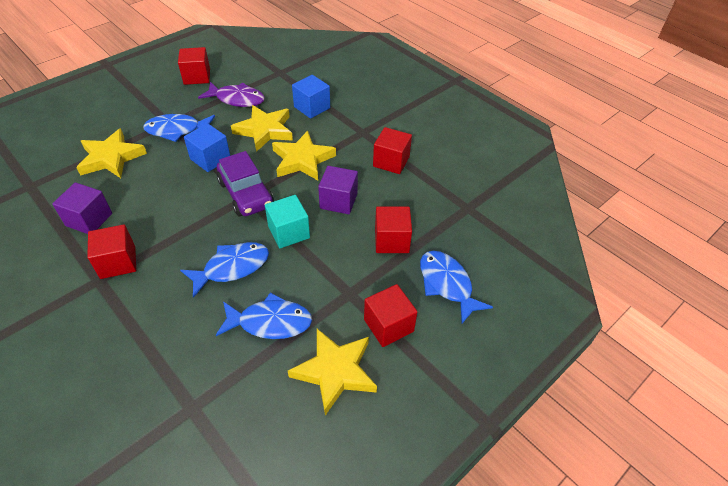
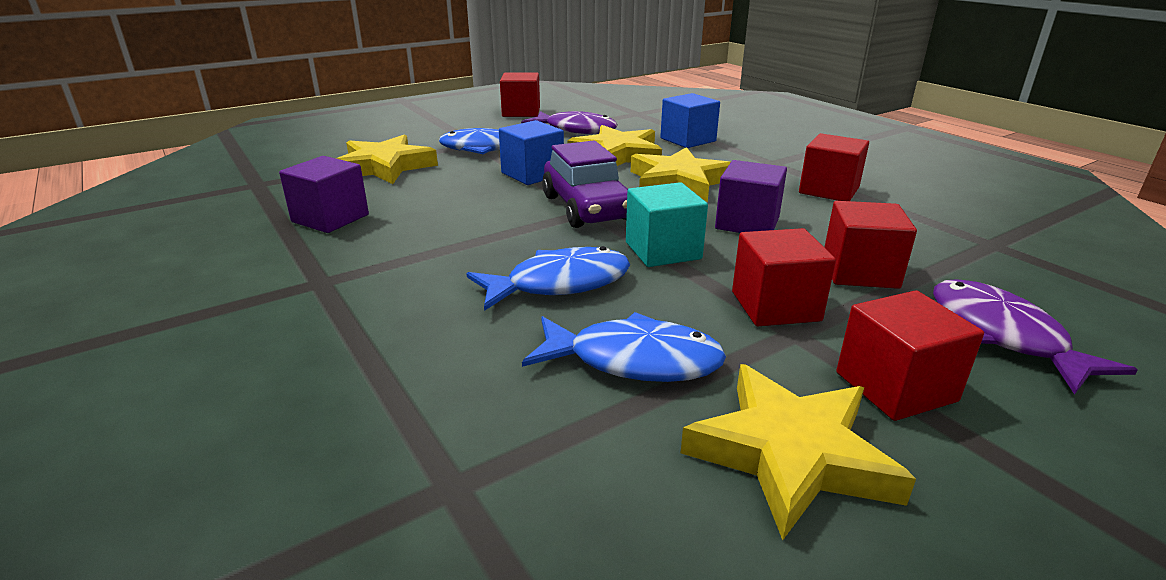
camera: 10 degrees right, 20 degrees down
(118, 262) = (360, 264): red cube -> red cube (775, 306)
(447, 284) = (1002, 336): blue fish -> purple fish

